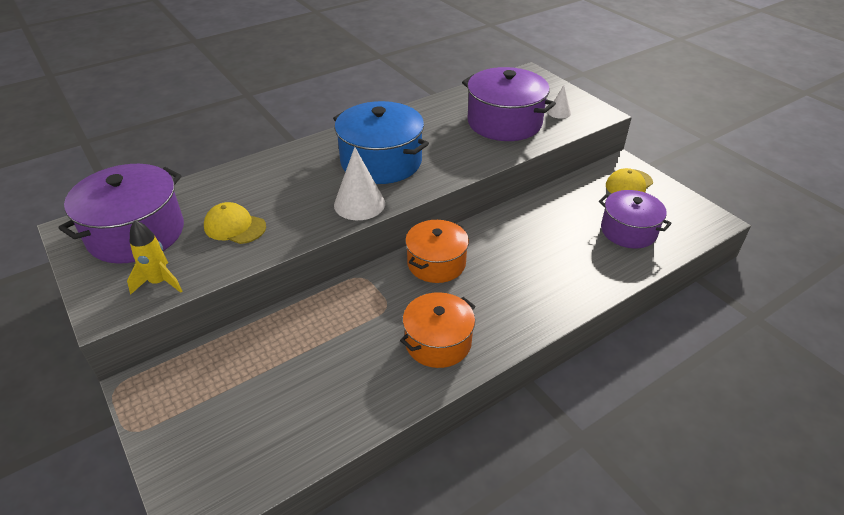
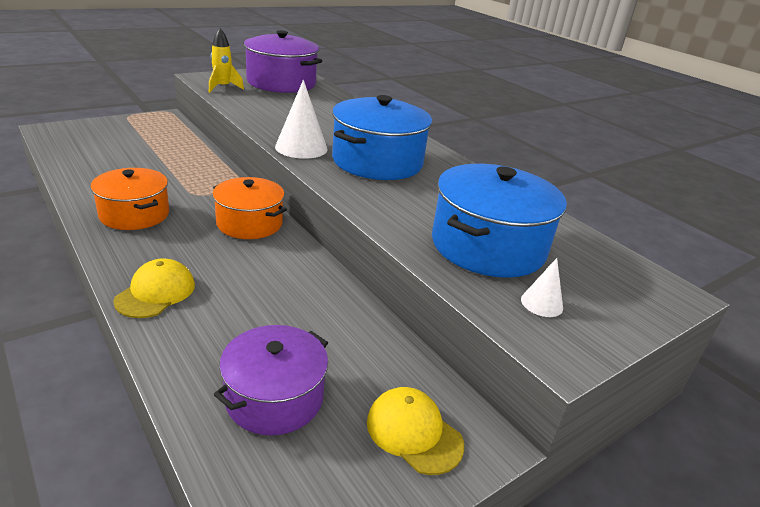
camera: 85 degrees right, 10 degrees down
(234, 227) = (280, 106): yellow cap -> yellow cap (156, 292)
(504, 122) = (488, 246): purple pot -> blue pot

